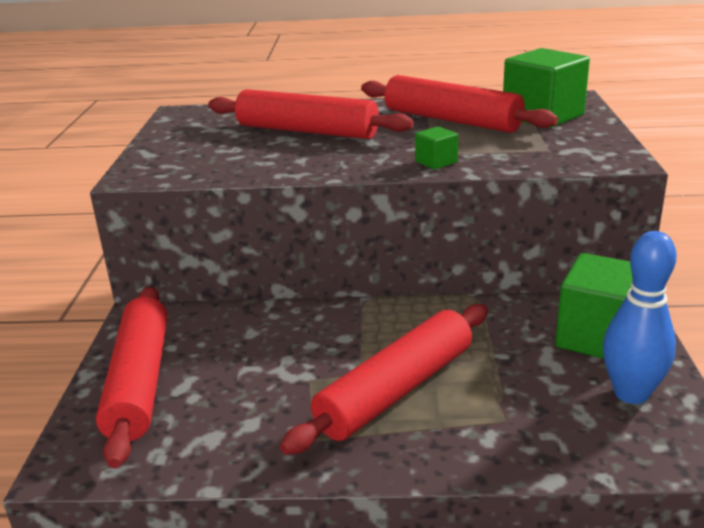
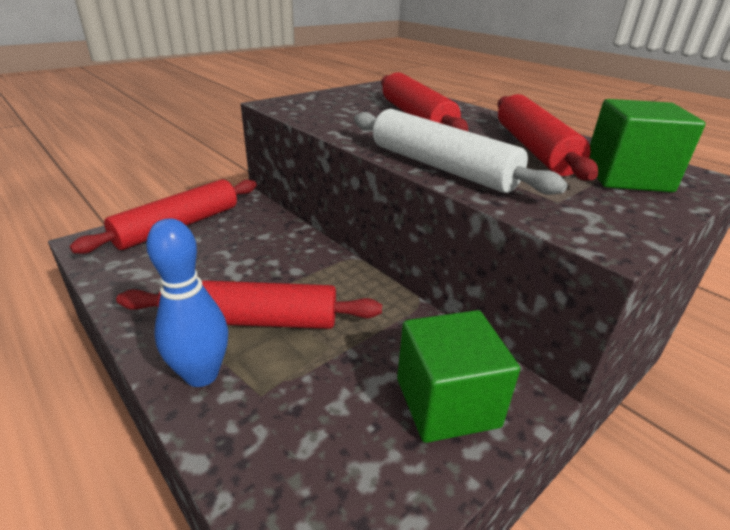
camera: 45 degrees right, 5 degrees up
(436, 162) = (441, 167): green cube -> white rolling pin
(631, 393) = (376, 465): blue bowling pin -> blue bowling pin (202, 375)

